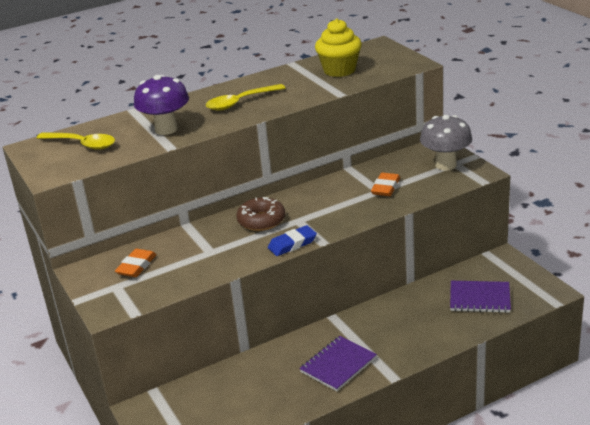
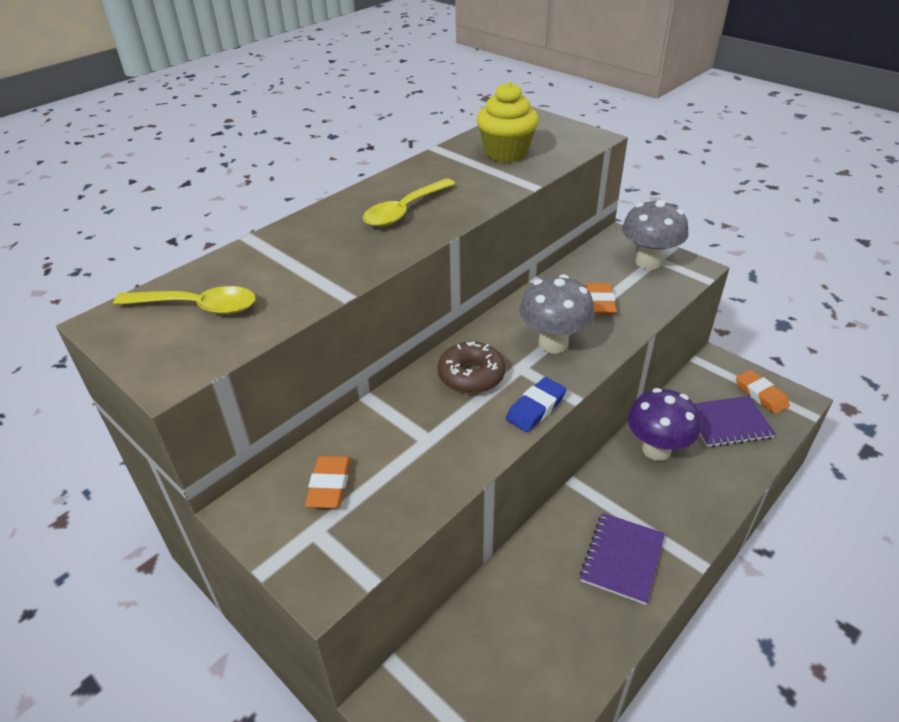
camera: 20 degrees left, 10 degrees up
(166, 129) = (321, 265): purple mushroom -> purple mushroom (656, 450)
(332, 209) = (553, 343): none -> grey mushroom
(523, 284) = (761, 395): none -> orange eraser

